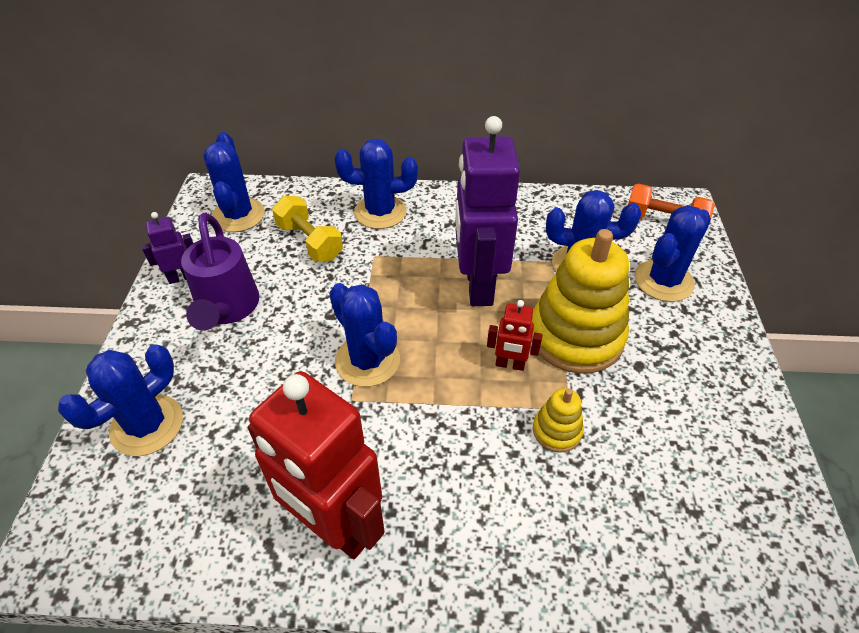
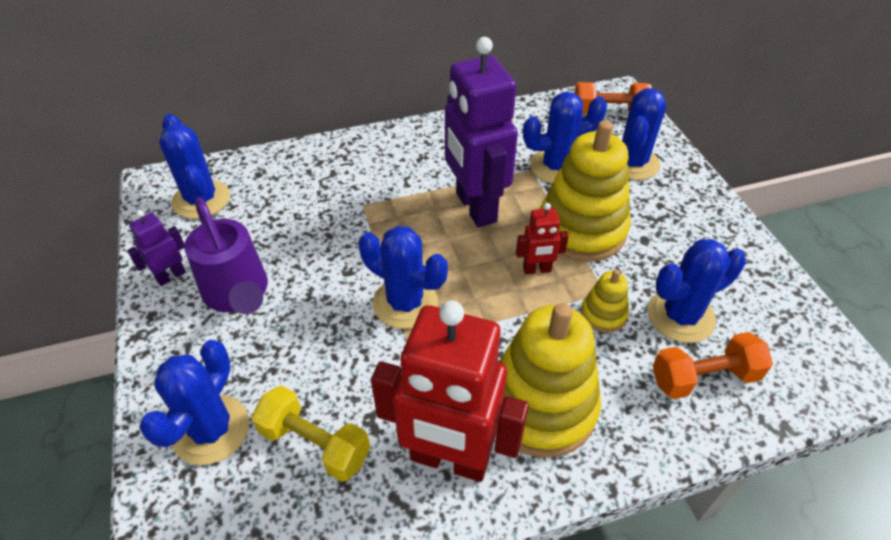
camera: 20 degrees left, 0 degrees up
(310, 242) = (291, 207): yellow dumbbell -> yellow dumbbell (315, 444)
(380, 212) = (348, 162): blue cactus -> blue cactus (680, 316)
(447, 504) = (541, 406): none -> yellow stacking toy
(635, 533) = (704, 377): none -> orange dumbbell

